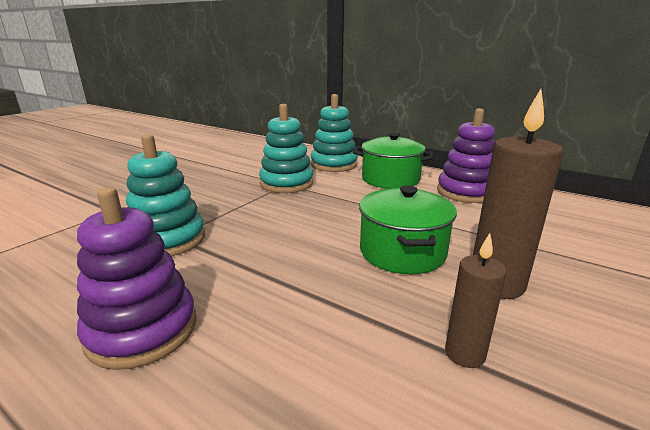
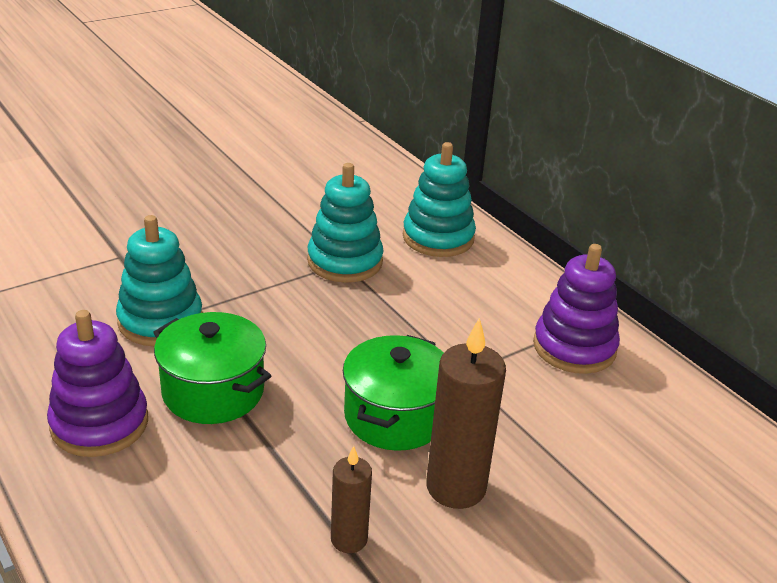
camera: 20 degrees right, 10 degrees up
(390, 179) = (492, 292): green pot -> green pot (213, 391)

